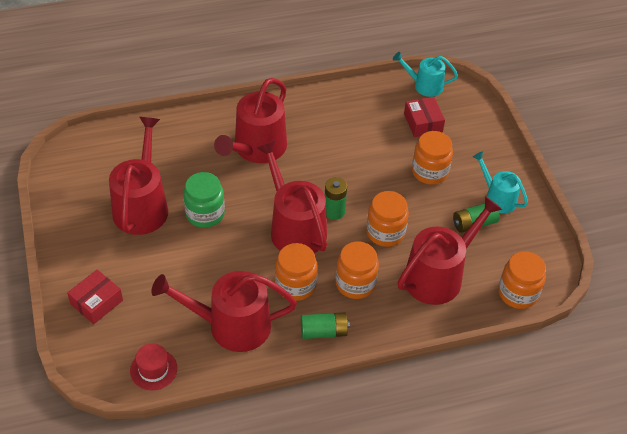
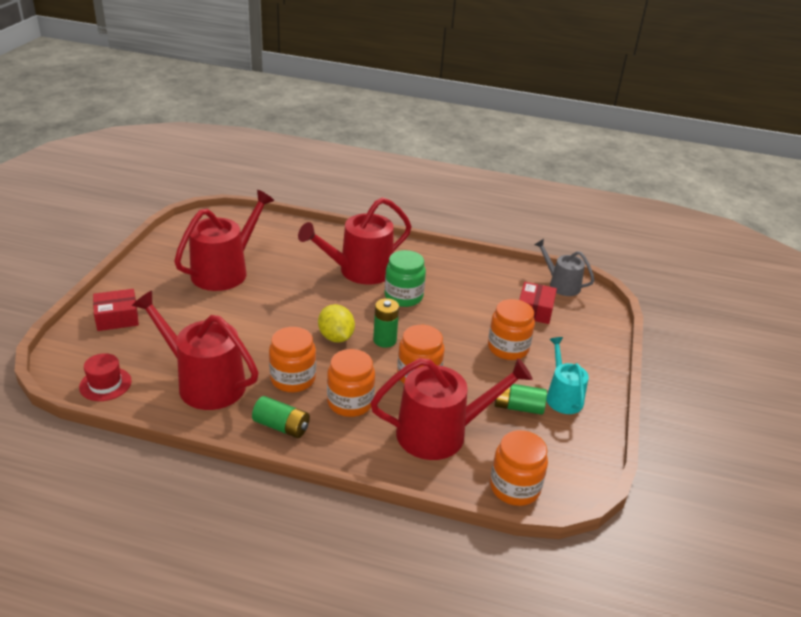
camera: 30 degrees right, 15 degrees down
(205, 214) = (269, 296): green jar -> green jar (403, 297)
(294, 228) = (336, 337): red watering can -> yellow lemon
(424, 85) = (561, 285): turquoise watering can -> grey watering can

